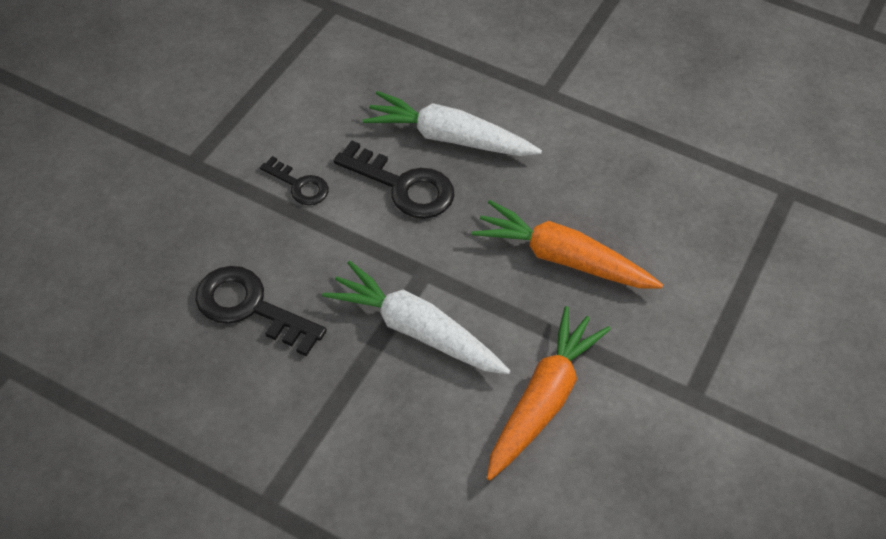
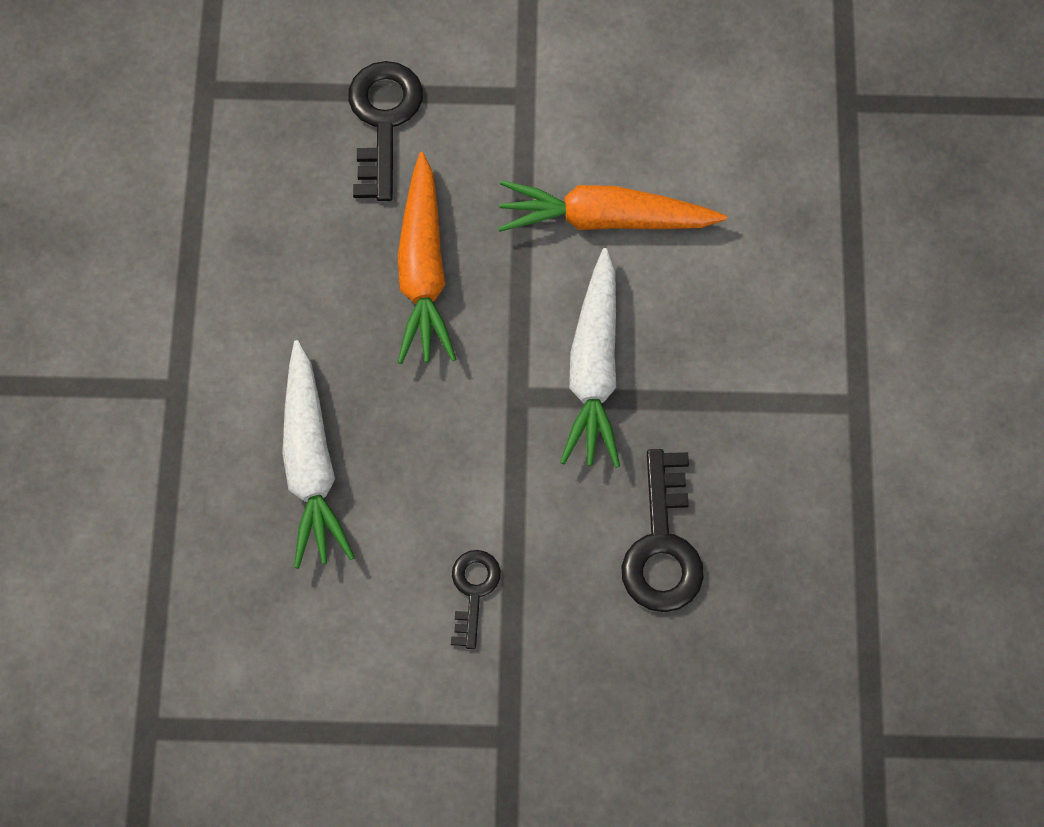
camera: 115 degrees left, 15 degrees up
(403, 186) = (412, 477): black key -> black key (383, 121)

